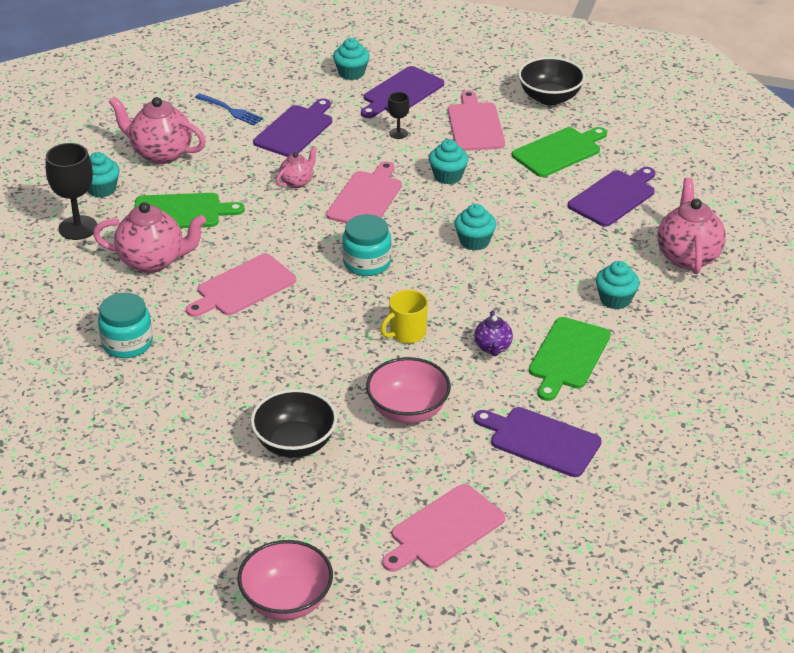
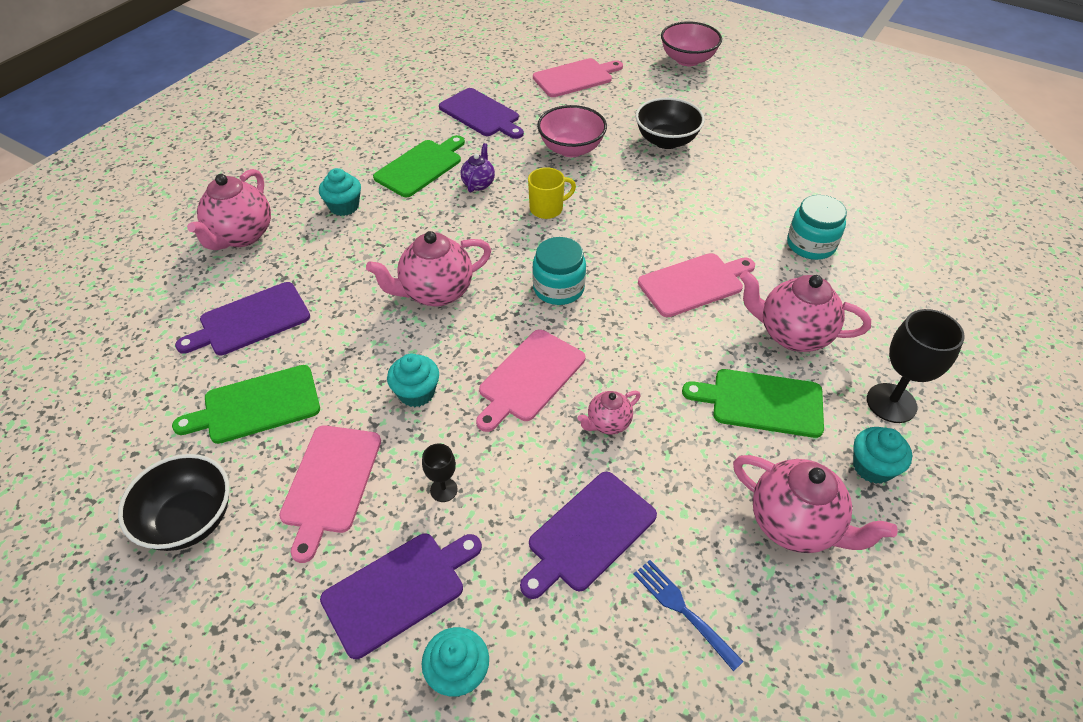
camera: 165 degrees left, 10 degrees up
(474, 241) = (436, 292): turquoise cupcake -> pink teapot

